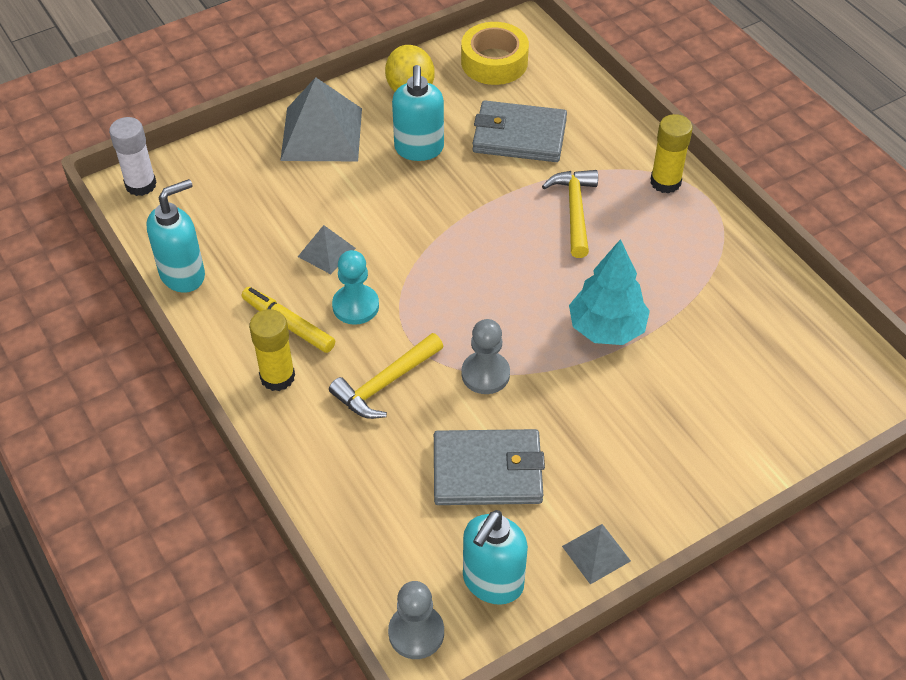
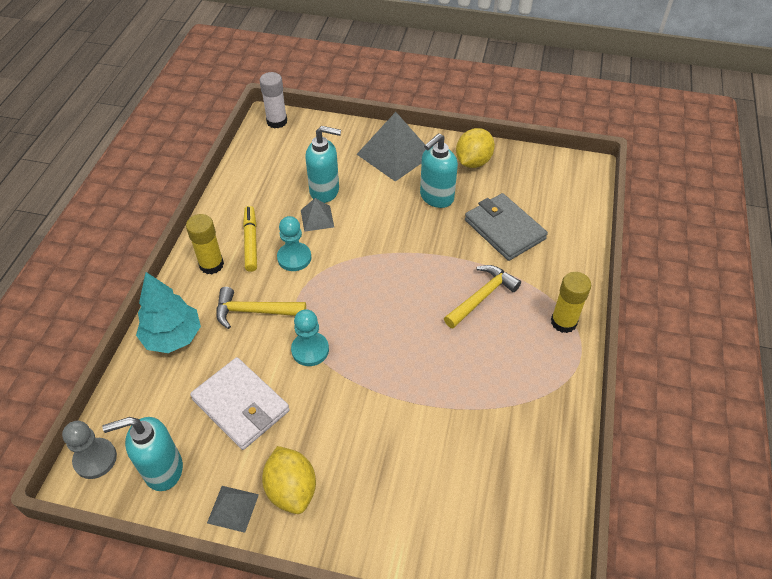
camera: 45 degrees right, 0 degrees up
(183, 275) = (238, 179): turquoise soap dispenser -> turquoise soap dispenser (325, 191)
(485, 374) = (310, 350): grey pawn -> turquoise pawn
(487, 471) = (241, 405): grey wallet -> white wallet
(494, 62) = (543, 177): yellow tape -> none
(606, 328) = (411, 381): turquoise tree -> turquoise tree (173, 337)
(624, 495) = (291, 489): none -> yellow lemon

